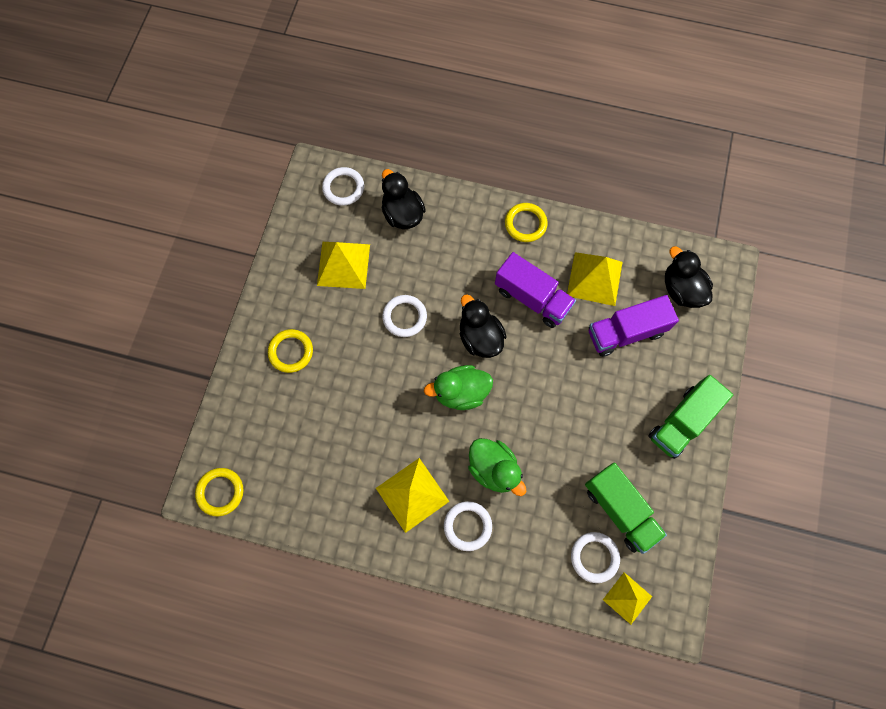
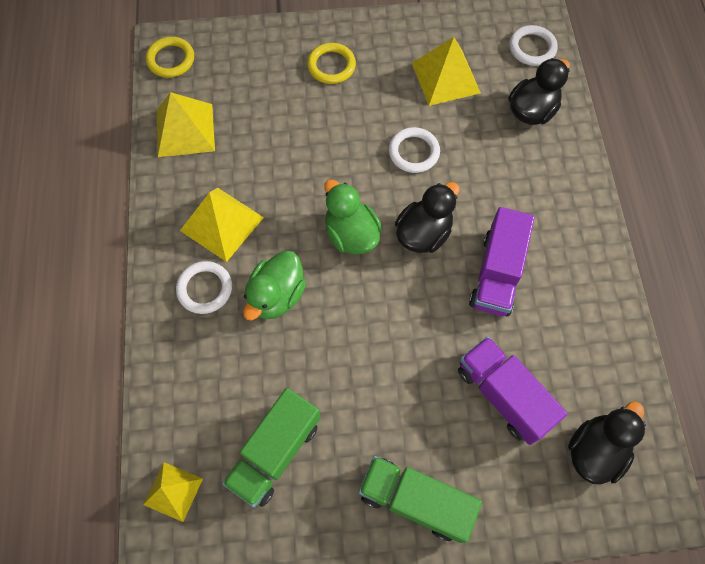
camera: 70 degrees right, 5 degrees down
(525, 224) = (587, 237): yellow ring -> none
(594, 278) = (556, 337): yellow pyramid -> yellow pyramid (185, 130)
(594, 557) = (210, 438): white ring -> none

